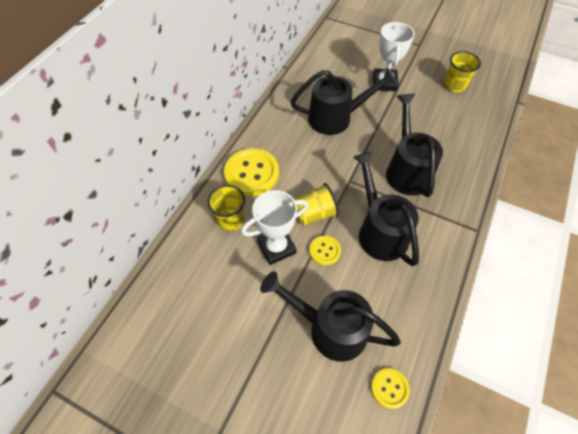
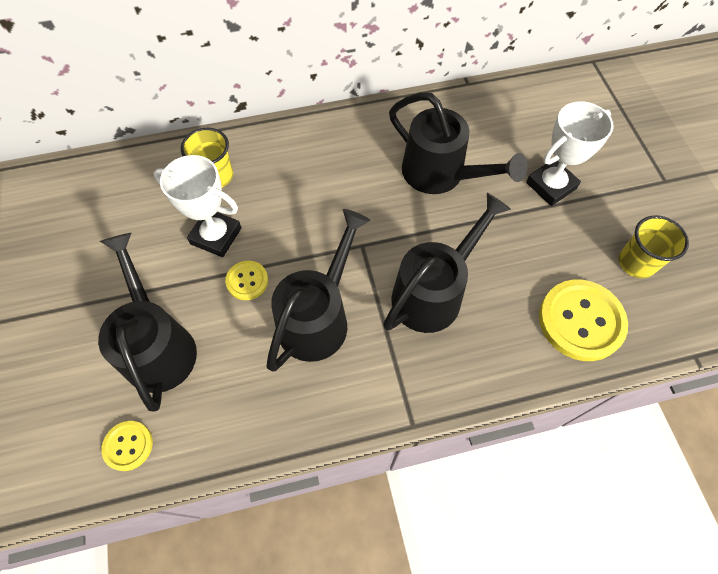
camera: 50 degrees right, 5 degrees up
(251, 173) = (288, 153): yellow button -> yellow button (580, 321)
(314, 214) = (286, 241): yellow cup -> none

